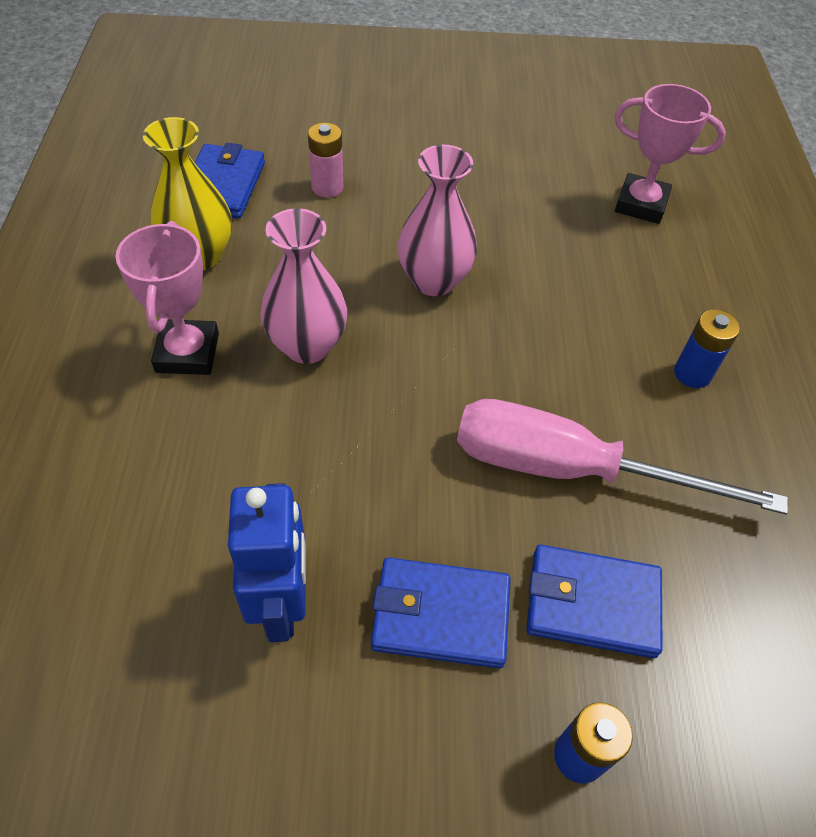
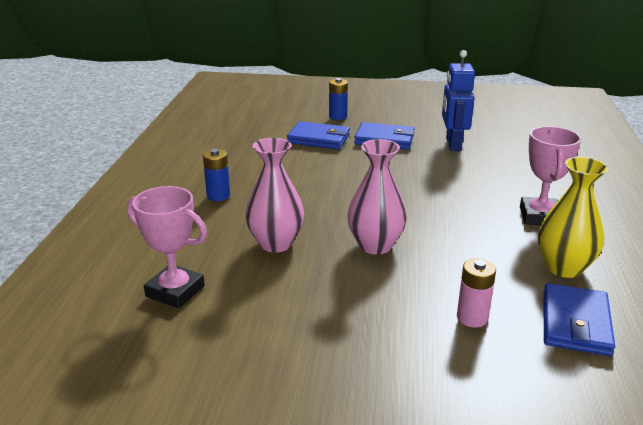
camera: 170 degrees left, 25 degrees down
(307, 346) = (462, 216): pink vase -> pink vase (276, 243)
(571, 469) = (311, 168): pink screwdriver -> none

